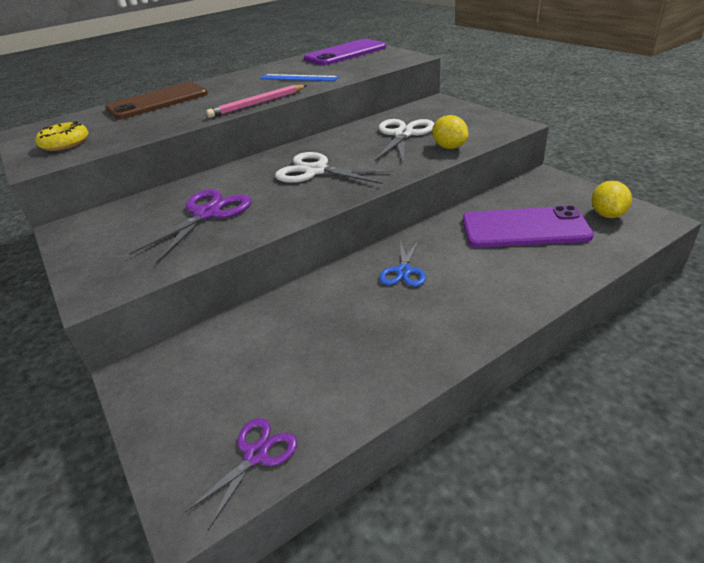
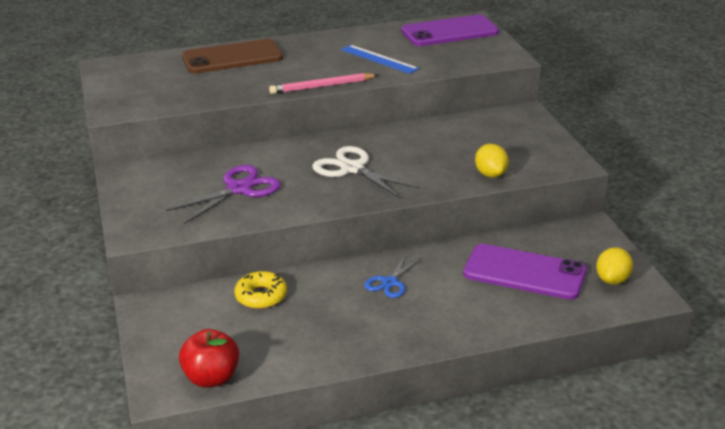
camera: 15 degrees right, 5 degrees down
(65, 143) = (138, 92): yellow donut -> yellow donut (261, 296)
(256, 455) = (211, 378): purple scissors -> red apple
(403, 134) = (459, 147): white scissors -> none

